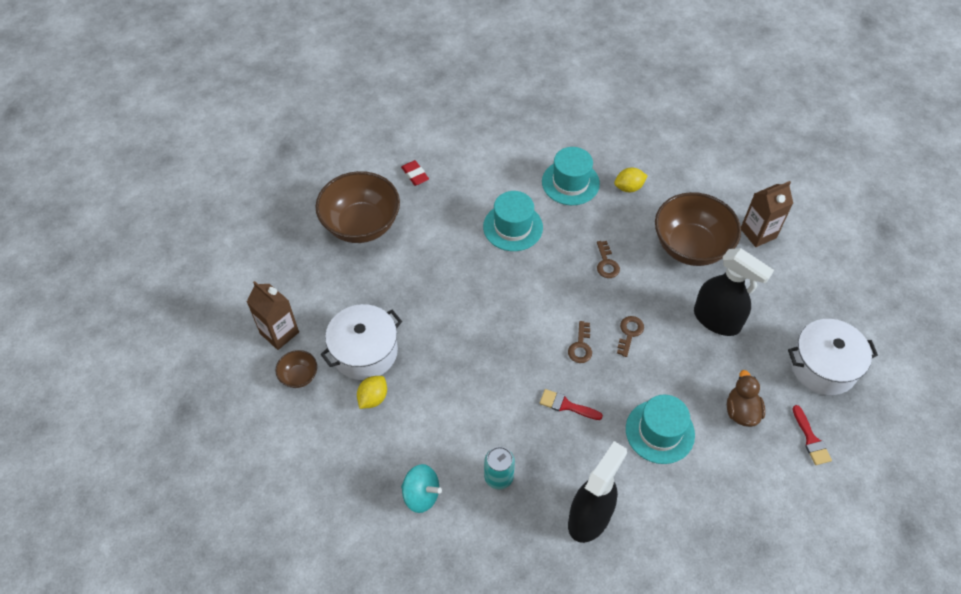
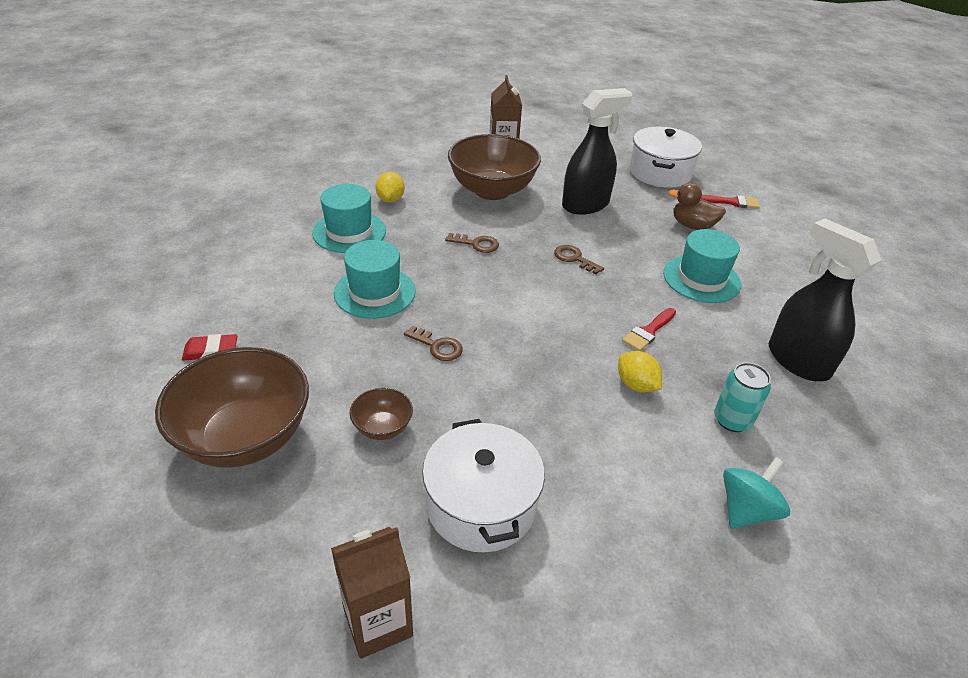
camera: 70 degrees left, 15 degrees down
(299, 376) = (484, 616): brown bowl -> brown bowl (382, 427)
(373, 398) = (568, 519): yellow lemon -> yellow lemon (636, 385)
(580, 346) = (574, 296): brown key -> brown key (437, 346)

